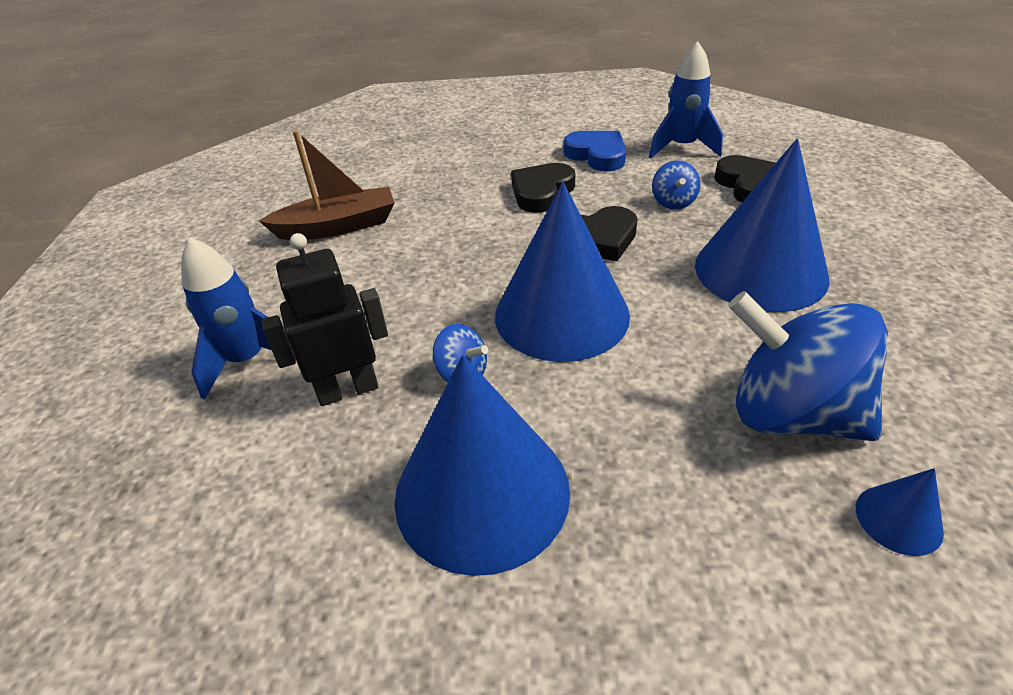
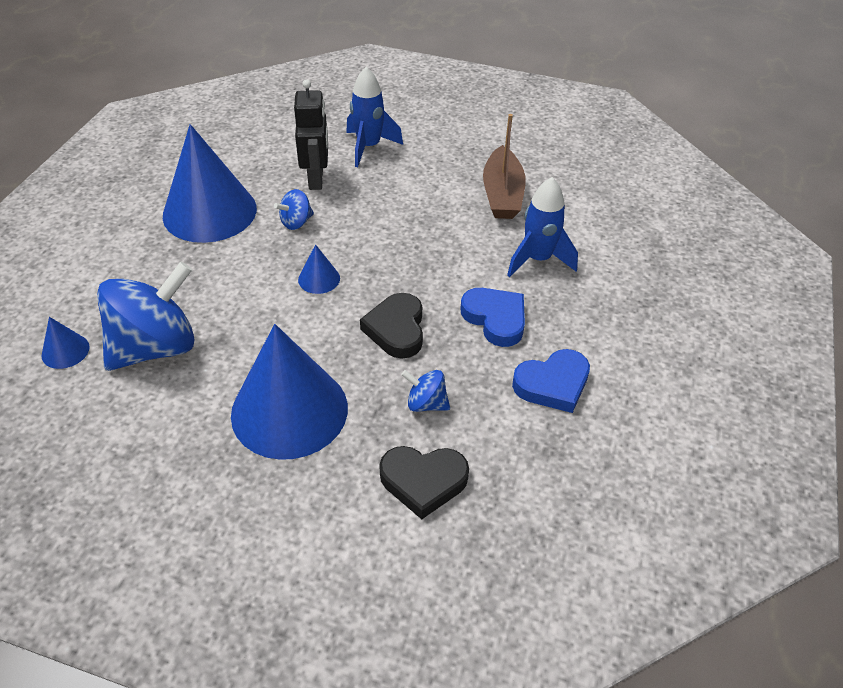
camera: 105 degrees right, 5 degrees up
(541, 192) = (495, 319): black heart -> blue heart
(561, 314) = (319, 279): blue cone -> blue cone, size x0.42
(682, 147) = (537, 466): blue rocket -> blue rocket (538, 260)

